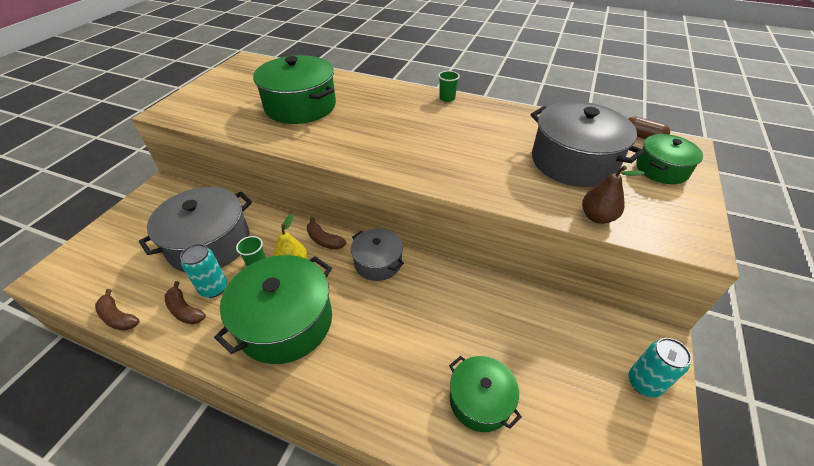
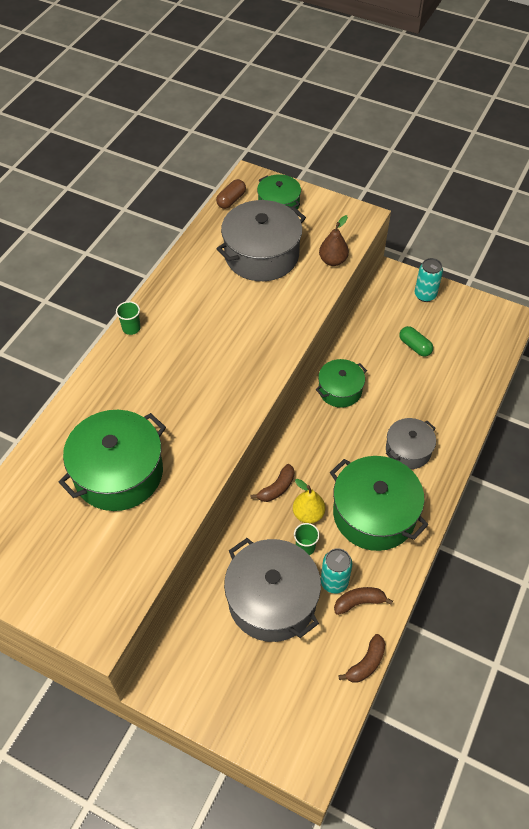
camera: 85 degrees left, 10 degrees up
(185, 310) = (359, 602): brown banana -> brown banana turned 150 degrees counterclockwise
(378, 262) = (310, 442): grey pot -> grey pot (408, 450)
(480, 400) = (440, 385): green pot -> green pot (340, 390)
(541, 367) = (415, 346): none -> green capsule

